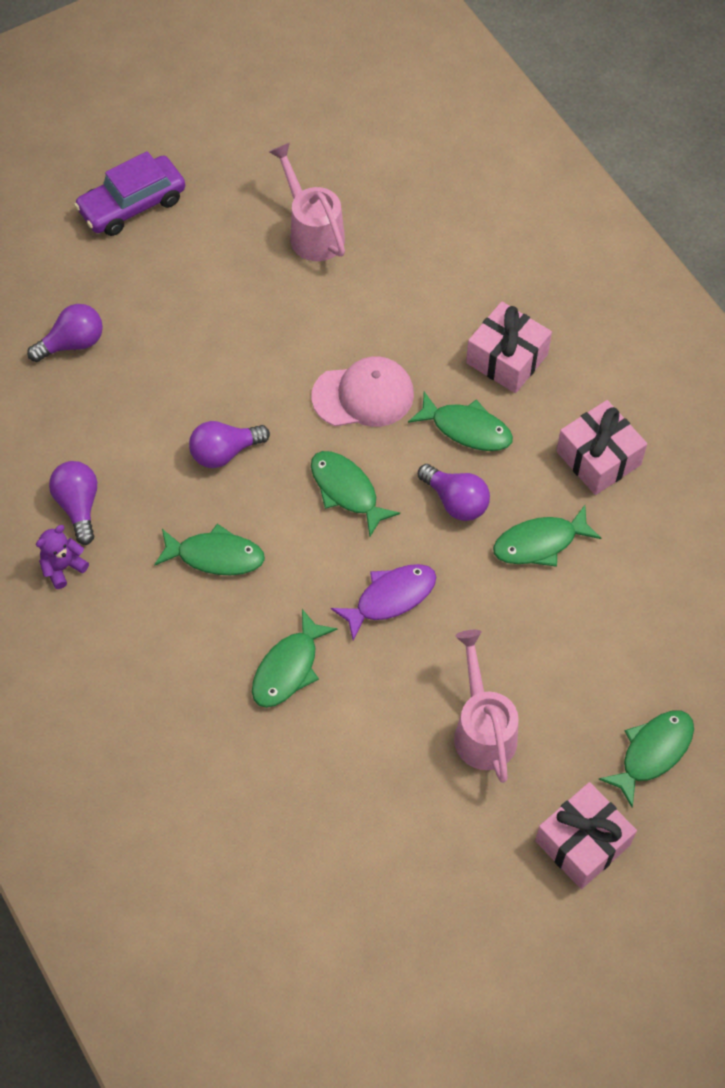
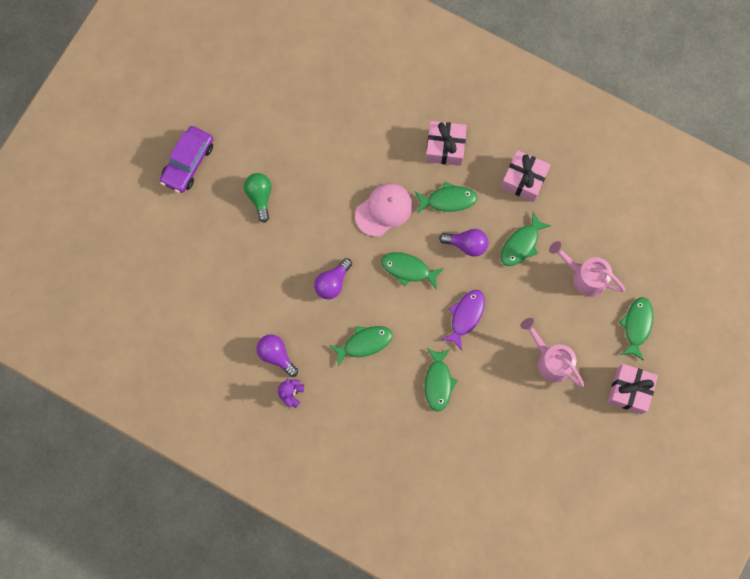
camera: 30 degrees left, 15 degrees up
(72, 343) = (211, 264): purple light bulb -> none
(200, 293) = (260, 197): none -> green light bulb
(312, 232) = (297, 126): pink watering can -> pink watering can (585, 276)

